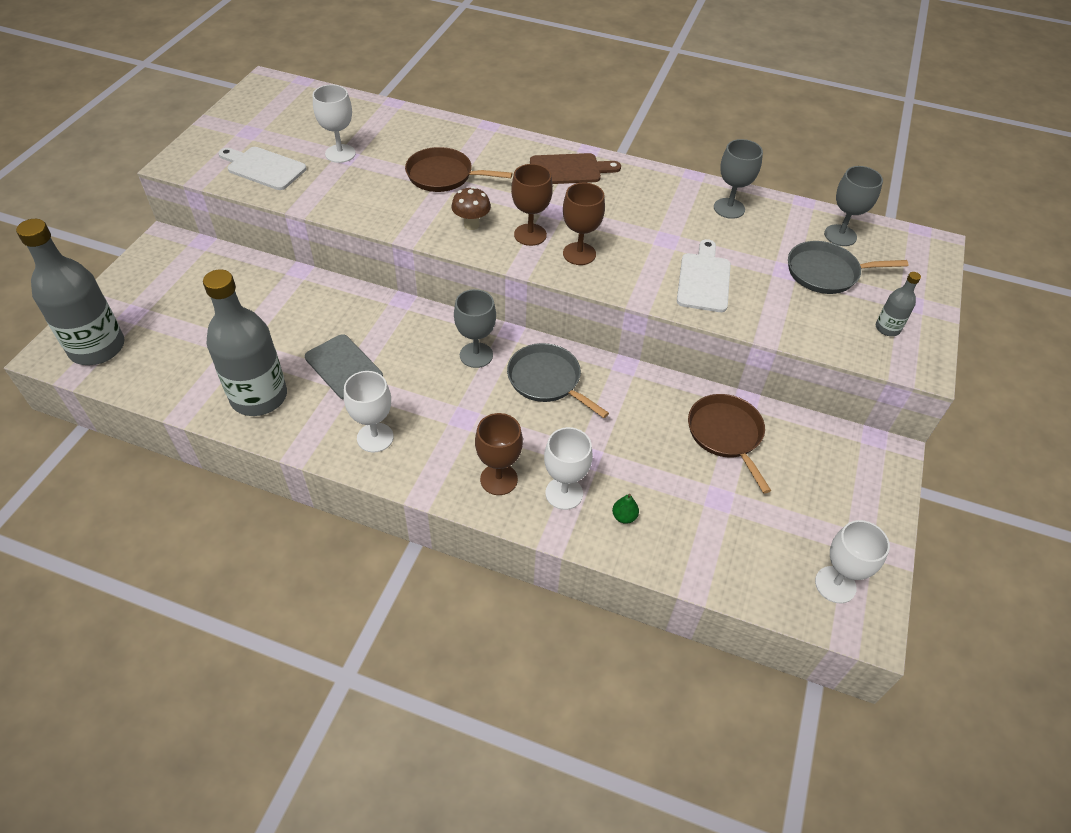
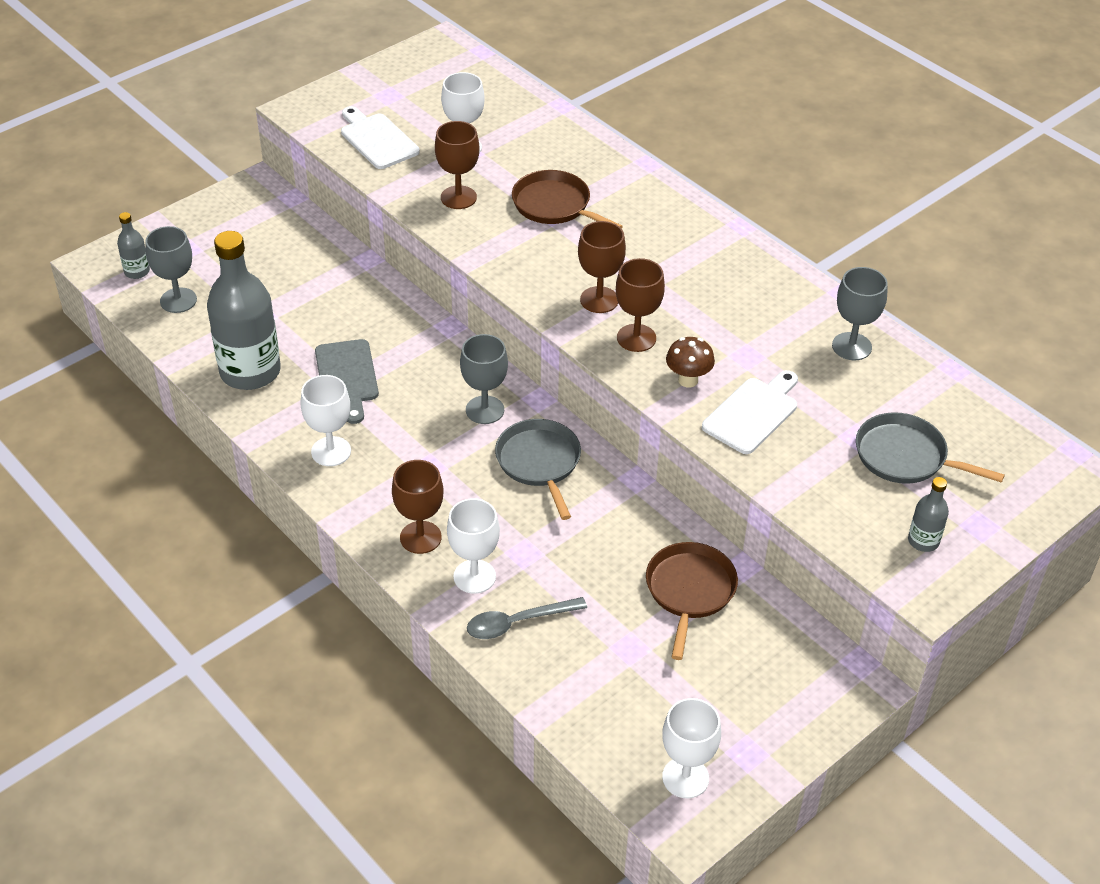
camera: 30 degrees right, 5 degrees down
(97, 348) = (137, 271): grey bottle -> grey bottle, size x0.44
(363, 192) = (458, 197): none -> brown goblet
(471, 225) = (545, 268): brown mushroom -> brown mushroom (688, 380)
(569, 169) = (699, 242): brown cutting board -> none
(624, 517) = (517, 623): green pear -> grey spoon
(840, 235) = (962, 422): grey goblet -> grey goblet (178, 300)

